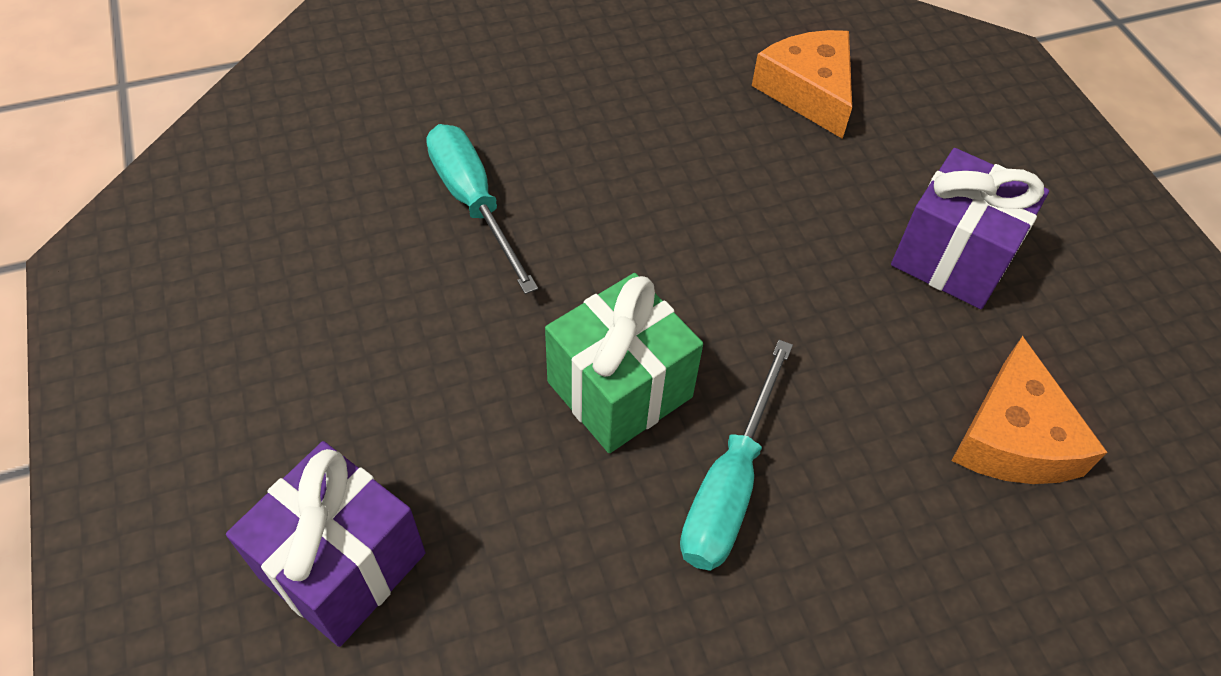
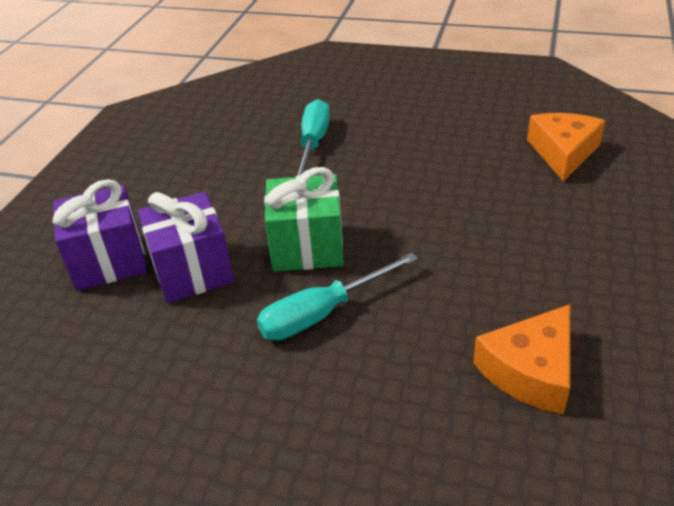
camera: 40 degrees right, 15 degrees down
(952, 257) = (582, 264): purple gift -> purple gift (192, 271)

